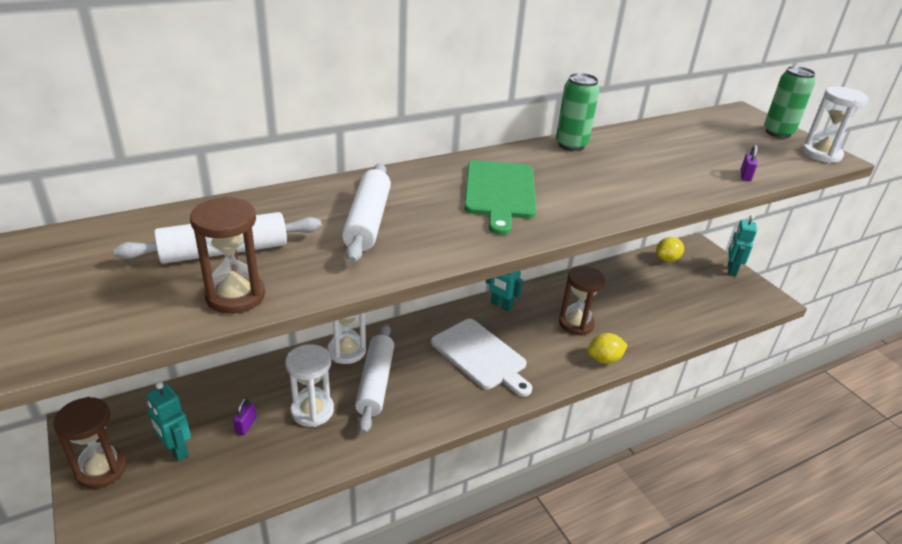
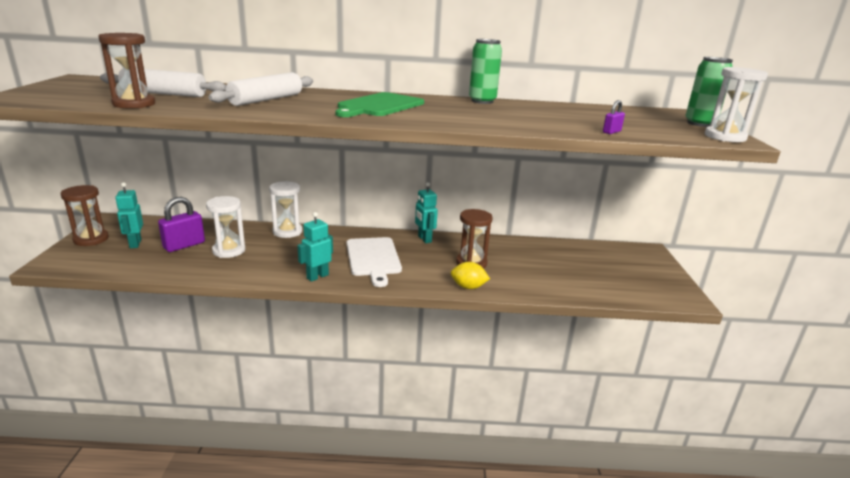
camera: 30 degrees right, 10 degrees down
(246, 425) = (184, 245): purple padlock -> purple padlock, size x2.04
(376, 383) = (284, 250): white rolling pin -> none
(667, 259) = (605, 250): yellow lemon -> none
(731, 270) = (665, 271): turquoise robot -> turquoise robot (317, 276)

